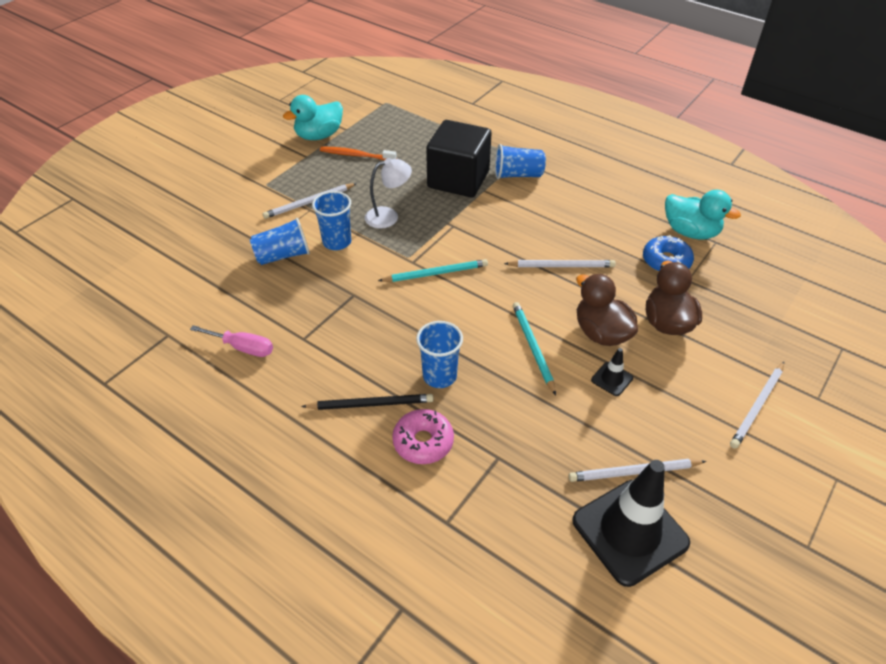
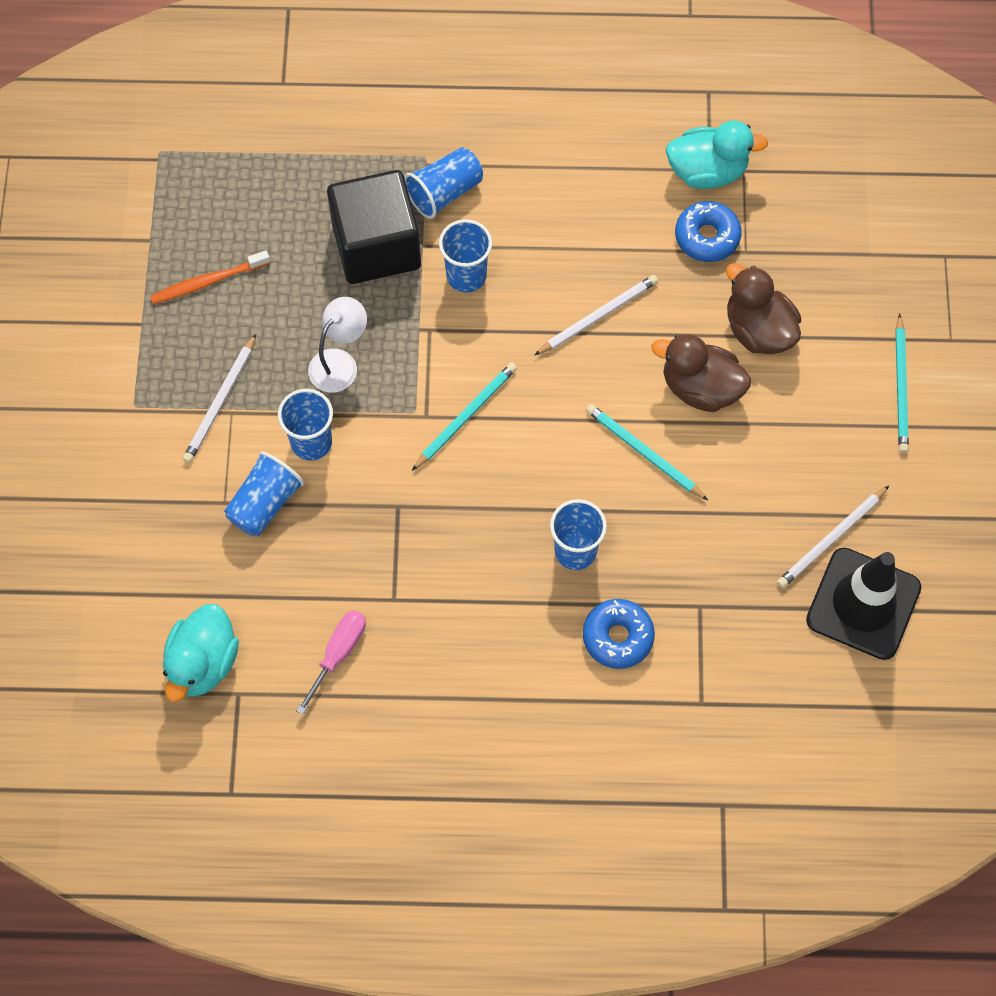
camera: 35 degrees left, 20 degrees up
(243, 347) = (338, 654): pink screwdriver -> pink screwdriver turned 45 degrees counterclockwise
(319, 136) = (124, 275): turquoise duck -> turquoise duck (203, 663)
(371, 404) = (533, 630): black pencil -> none
(423, 442) = (617, 637): pink donut -> blue donut
(497, 213) = (466, 276): none -> blue cup
(612, 379) = (747, 442): black traffic cone -> none
(757, 406) = (901, 387): white pencil -> turquoise pencil

